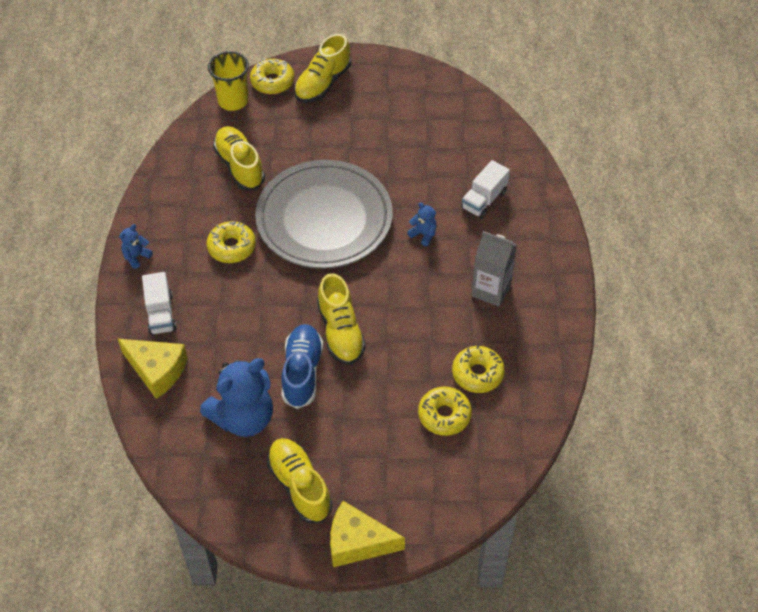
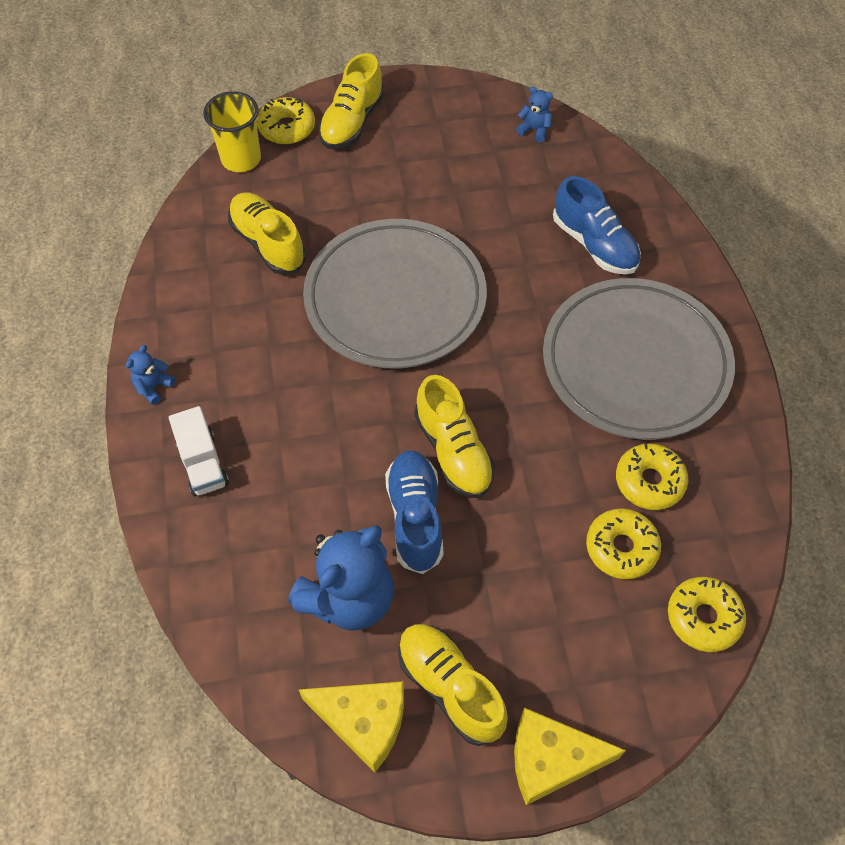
camera: 10 degrees left, 5 degrees up
(157, 370) = (213, 547): yellow cheese -> yellow cheese (363, 722)
(231, 247) = (280, 355): yellow donut -> yellow donut (703, 617)
(423, 234) = (529, 300): blue teddy bear -> blue teddy bear (534, 130)
(484, 200) = (594, 244): white truck -> blue shoe
(491, 290) = (635, 363): grey carton -> grey plate

